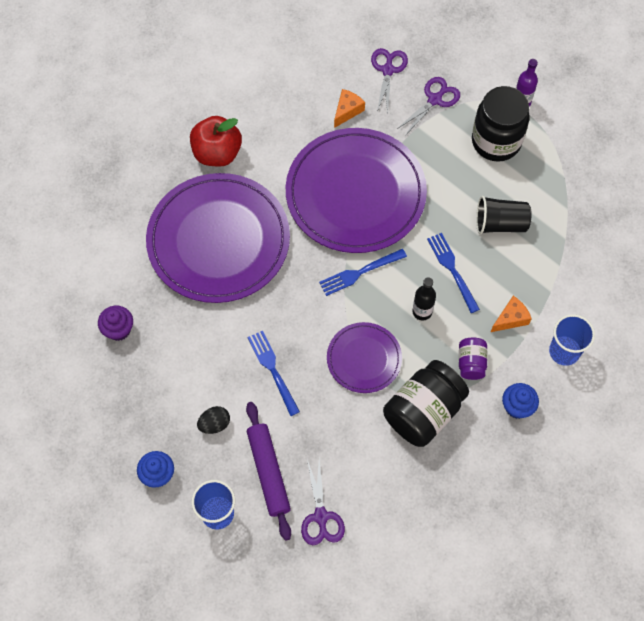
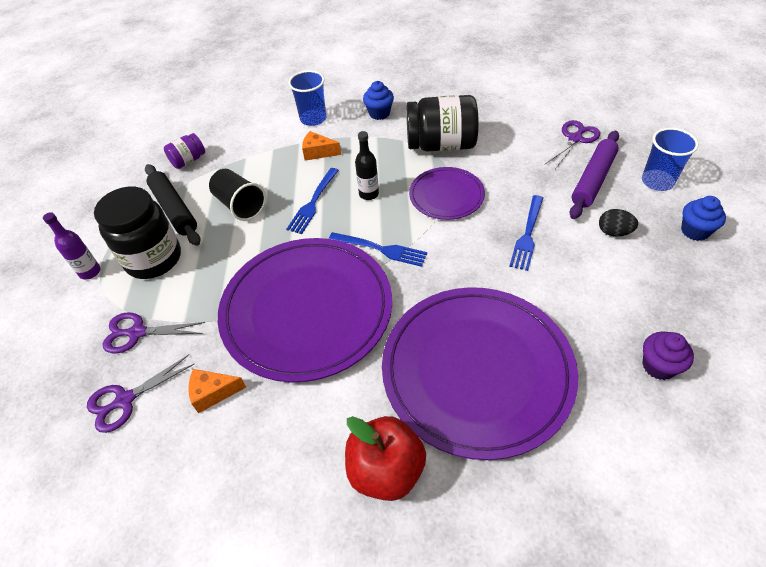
camera: 130 degrees left, 15 degrees down
(471, 363) = (376, 148): purple jar -> purple jar (188, 160)
(540, 182) = (174, 209): none -> black rolling pin

